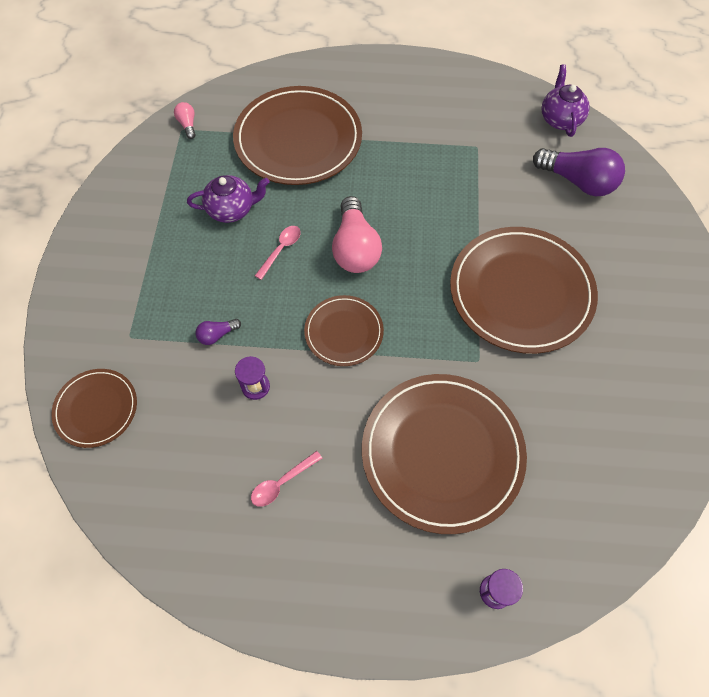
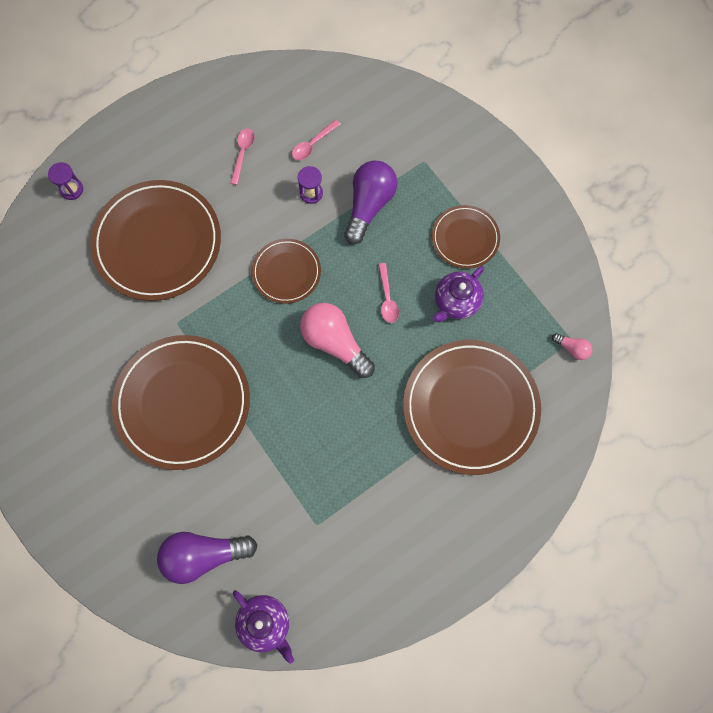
camera: 140 degrees right, 10 degrees up
(96, 409) = (394, 108): brown plate -> brown plate (465, 238)
(206, 435) = (313, 144): none -> pink spoon
(217, 335) = (369, 205): purple light bulb -> purple light bulb, size x2.17

